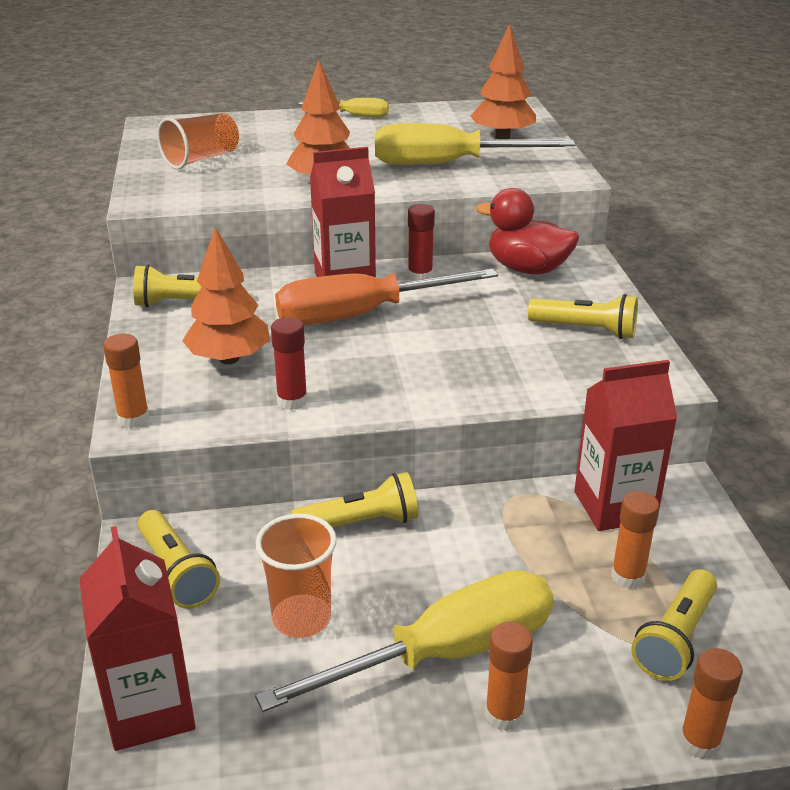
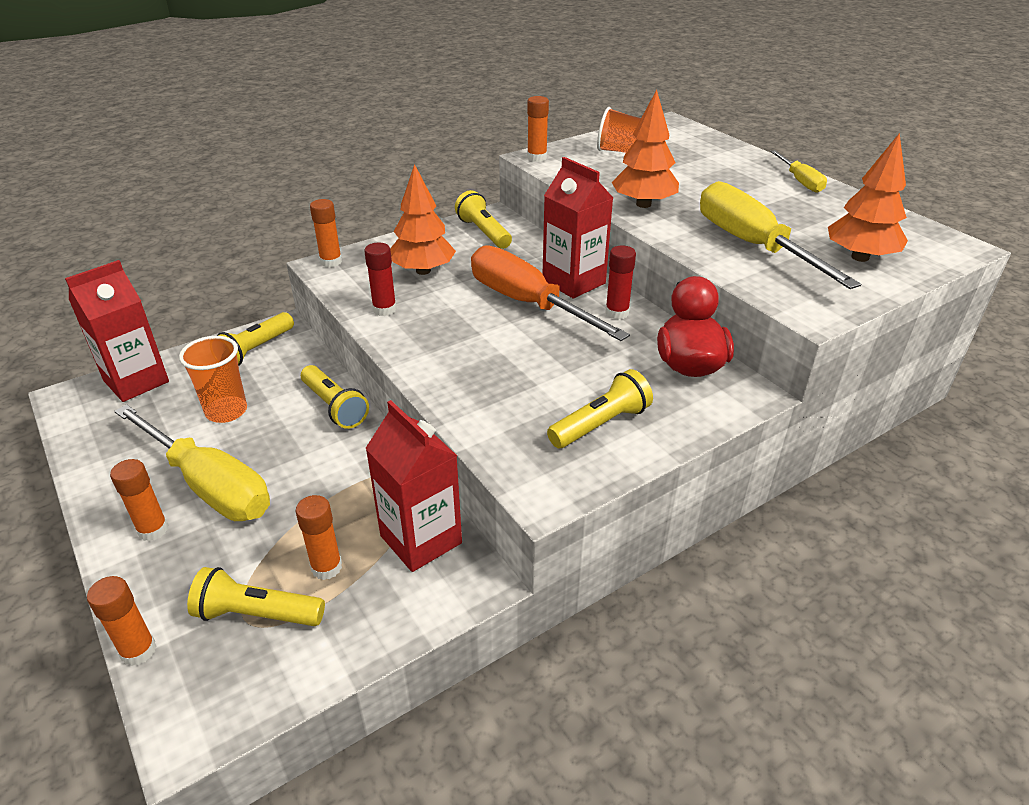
camera: 65 degrees right, 5 degrees up
(148, 201) = (537, 158): none -> orange glue stick
(585, 330) = (601, 424): yellow flashlight -> yellow flashlight turned 120 degrees counterclockwise

